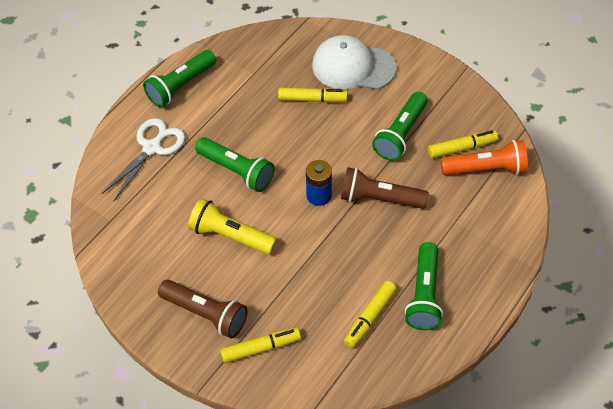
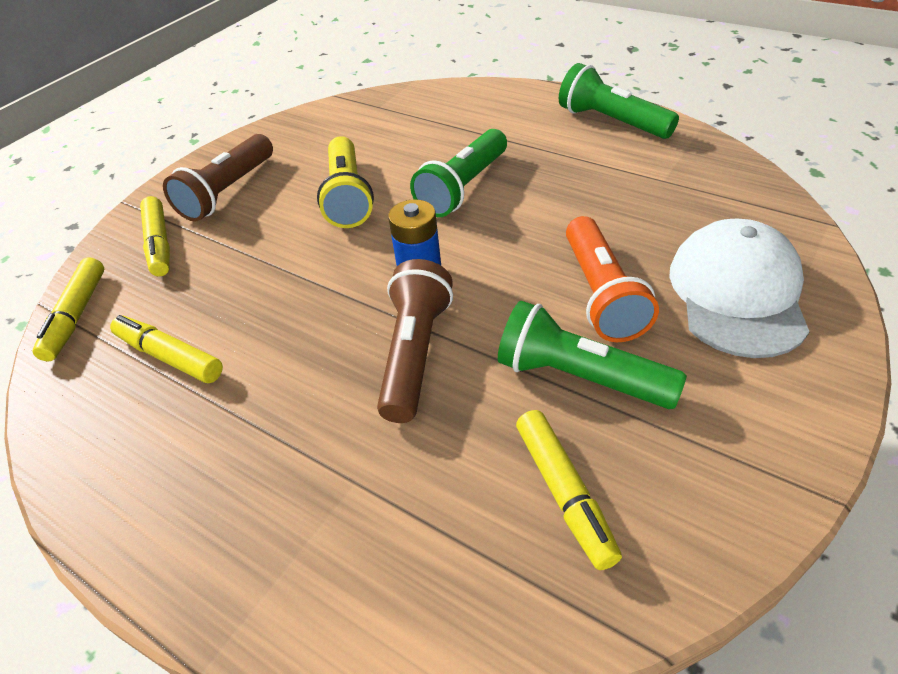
camera: 90 degrees right, 10 degrees down
(152, 148) = (494, 116): white scissors -> none
(231, 236) = (348, 196): yellow flashlight -> yellow flashlight turned 150 degrees clockwise
(312, 99) = (632, 248): yellow marker -> yellow marker (76, 316)
(424, 294) = (192, 432): green flashlight -> none
(485, 169) = (508, 547): orange flashlight -> orange flashlight (601, 294)

